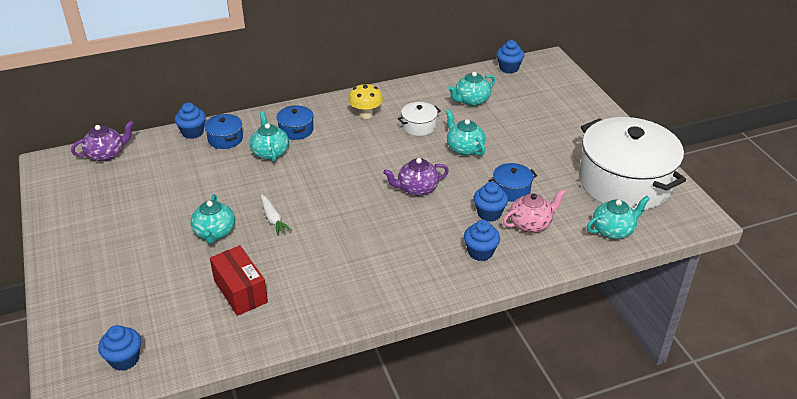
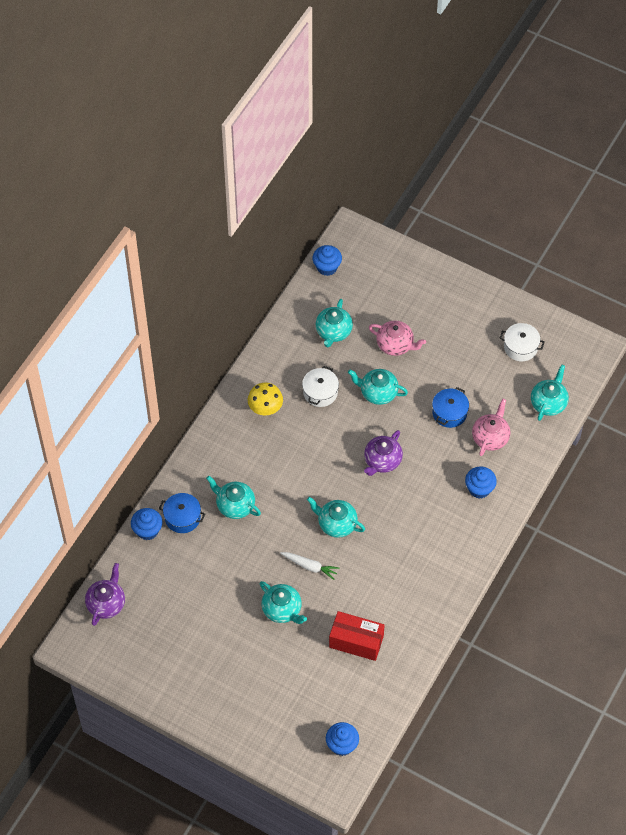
camera: 40 degrees left, 20 degrees up
(296, 130) = (228, 467): blue pot -> none
(329, 205) = (336, 524): none -> turquoise teapot
(489, 213) = (454, 448): blue cupcake -> none
(512, 130) = (395, 345): none -> pink teapot
(624, 182) = (520, 347): white pot -> white pot, size x0.41

